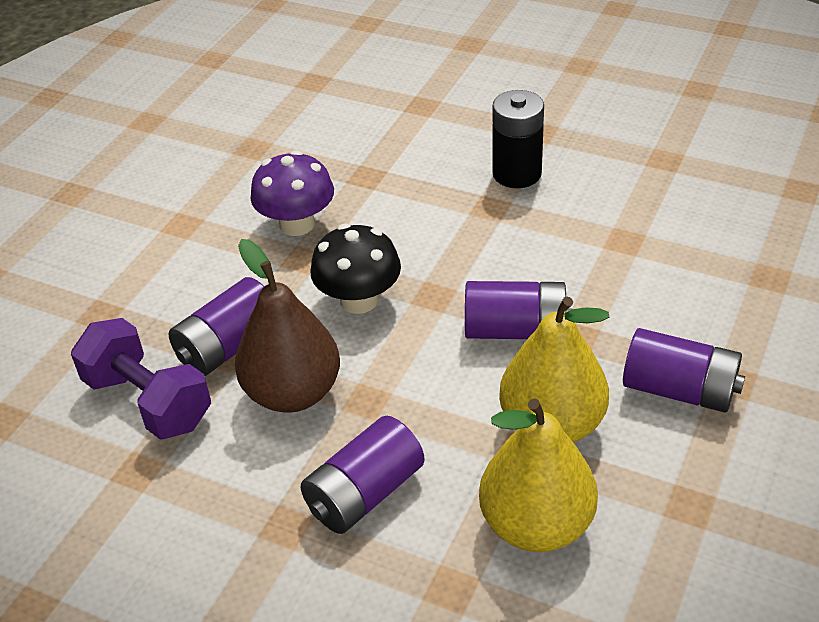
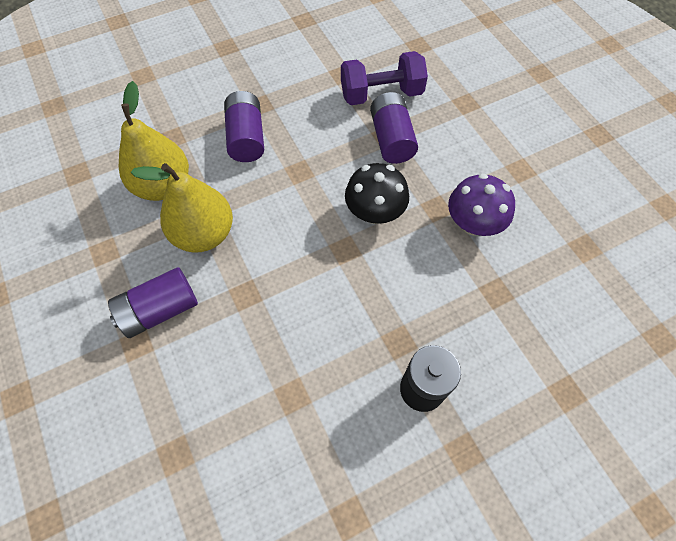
camera: 125 degrees right, 20 degrees up
(293, 393) = (333, 146): brown pear -> none
(515, 330) = (279, 268): purple battery -> none

